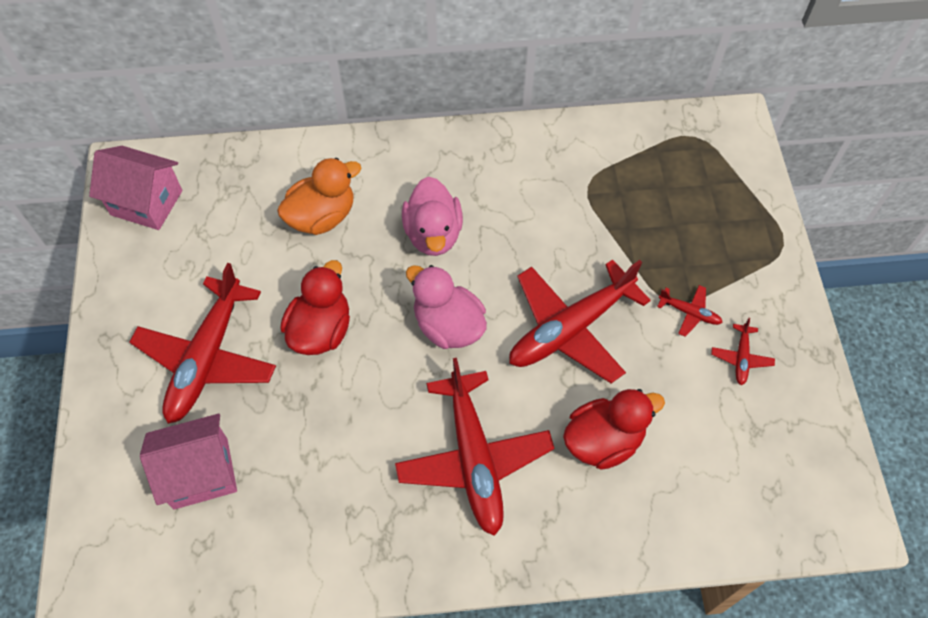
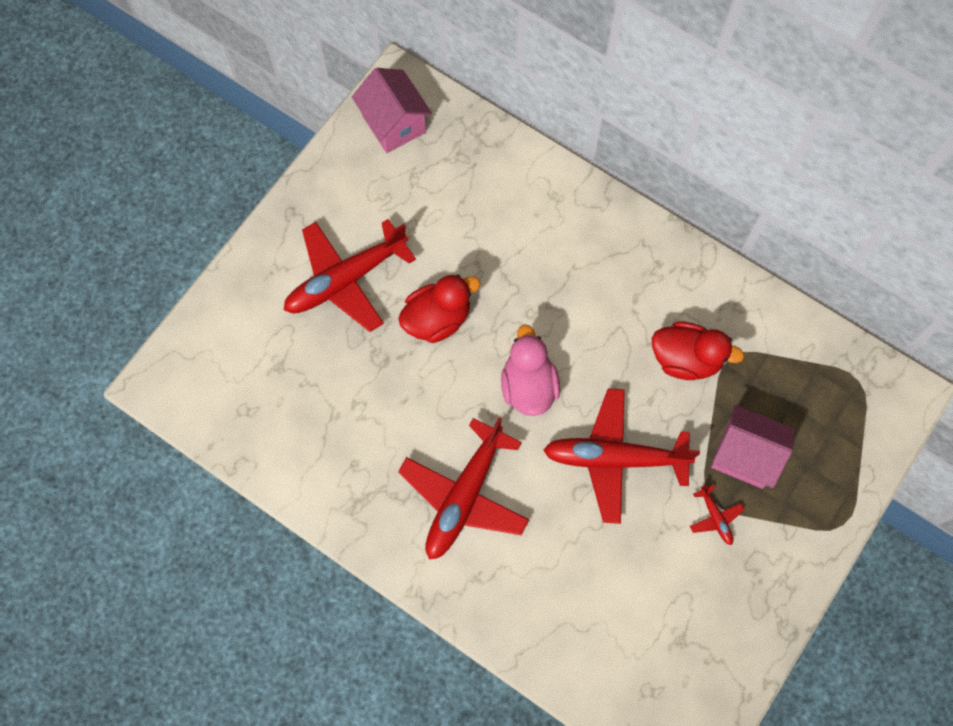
camera: 40 degrees right, 10 degrees up
(200, 473) = (281, 360): pink house -> pink house (744, 455)
(322, 216) = (508, 229): orange duck -> none
(433, 234) = (578, 306): pink duck -> none
(603, 440) = (564, 557): red duck -> red duck (686, 359)
(741, 358) = (721, 582): red plane -> none

